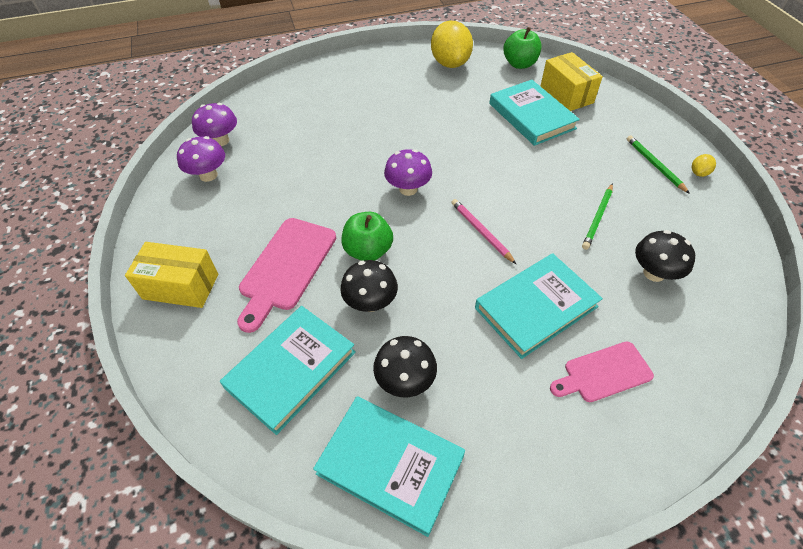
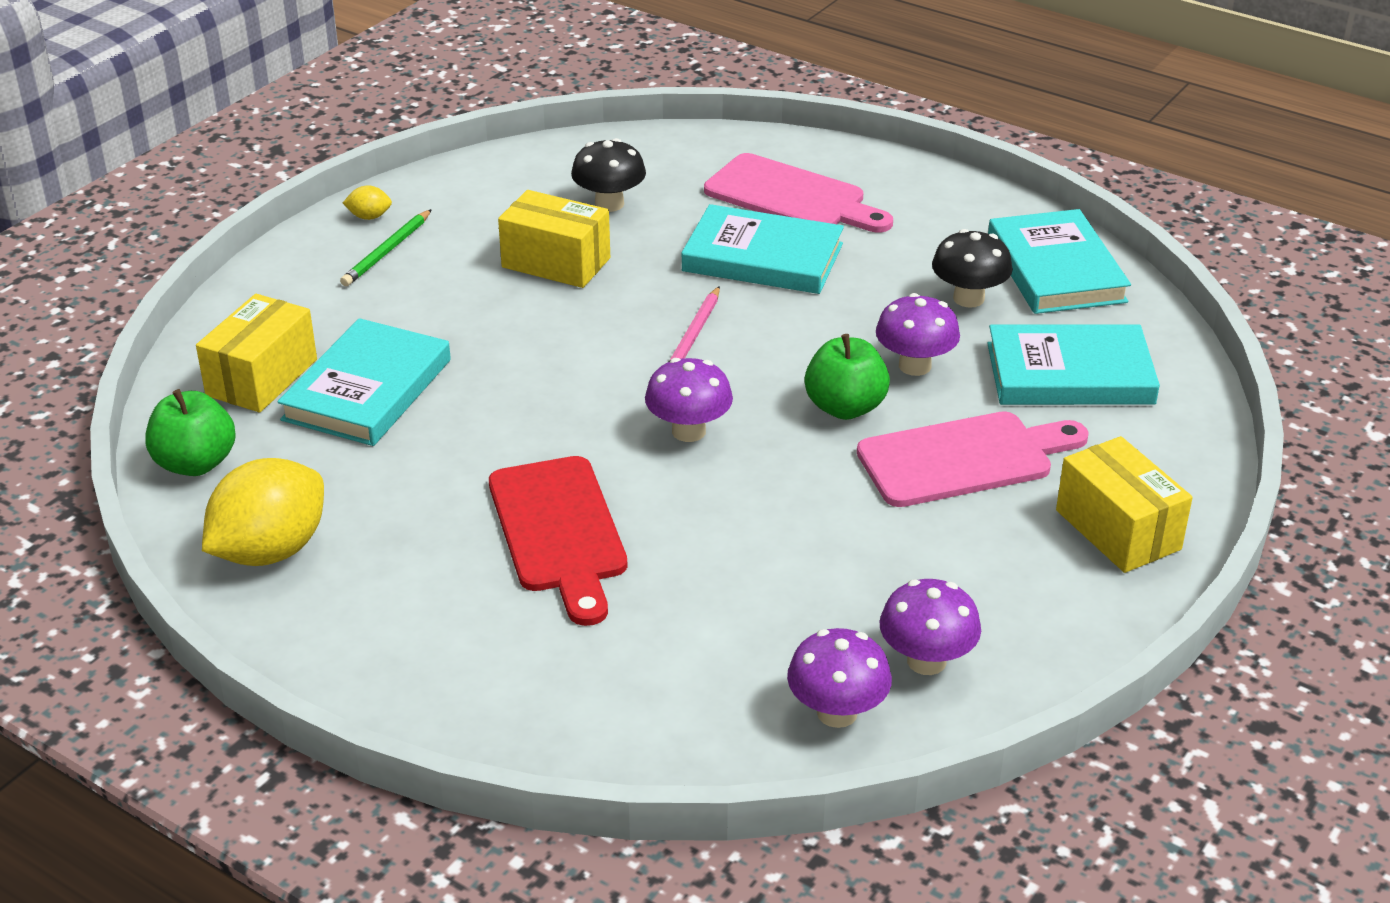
camera: 130 degrees left, 15 degrees down
(370, 302) = (915, 366): black mushroom -> purple mushroom
(386, 124) = (559, 532): none -> red cutting board
(597, 217) = (556, 263): green pencil -> yellow box
(603, 373) = (791, 197): pink cutting board -> pink cutting board, size x1.55

